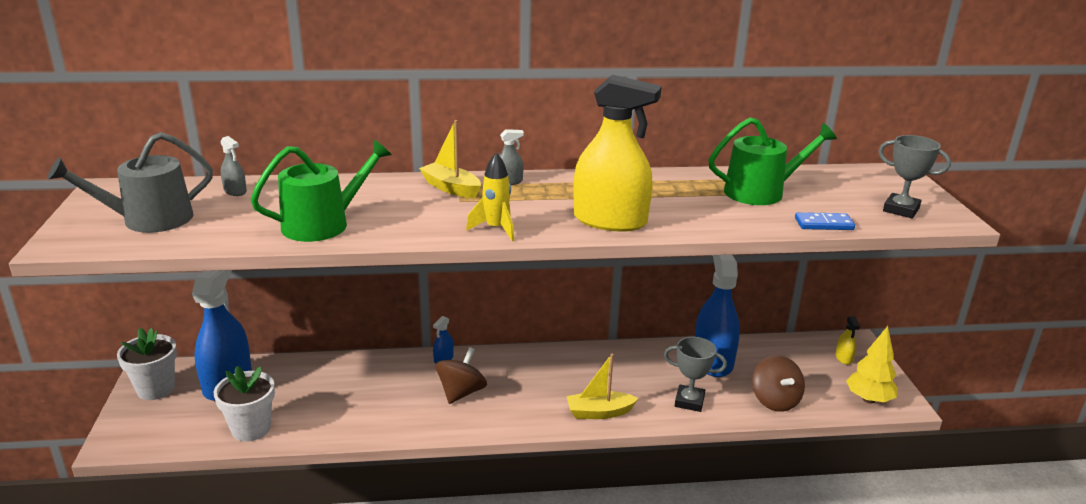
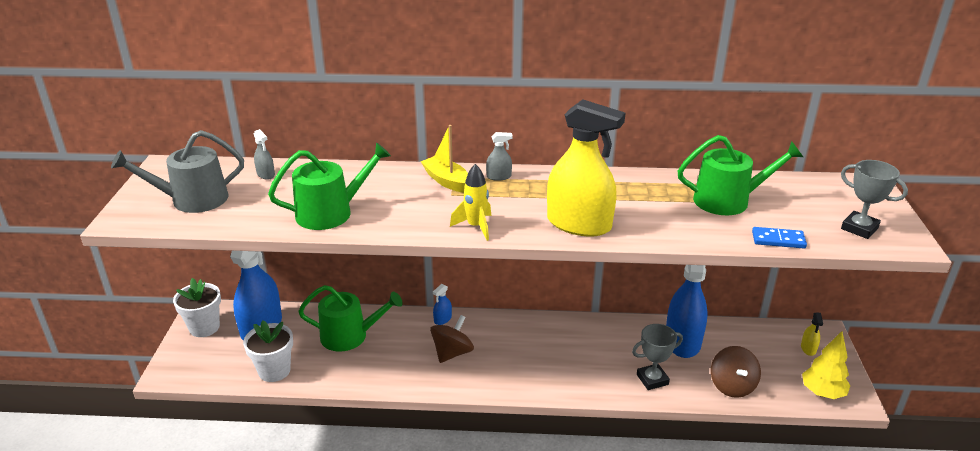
camera: 10 degrees right, 5 degrees up
(337, 384) = (350, 336): none -> green watering can
(599, 412) = (569, 383): yellow boat -> none
(689, 401) = (652, 379): grey trophy -> grey trophy turned 45 degrees counterclockwise

